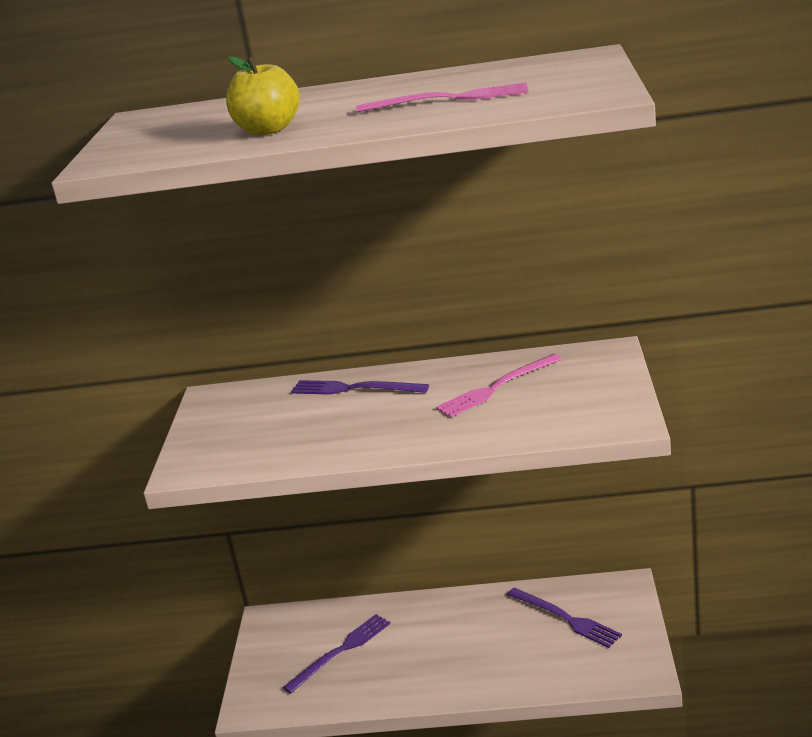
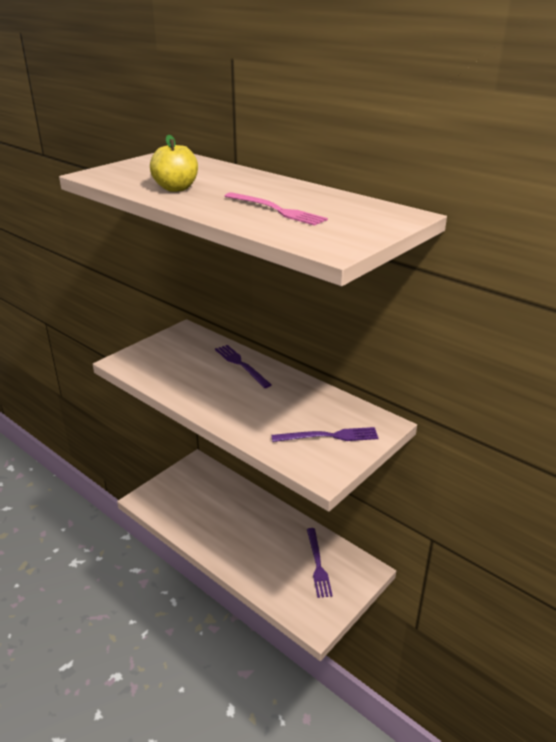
camera: 35 degrees right, 5 degrees up
(341, 651) = (204, 501): purple fork -> purple fork (329, 436)
(497, 387) = (299, 408): pink fork -> none

